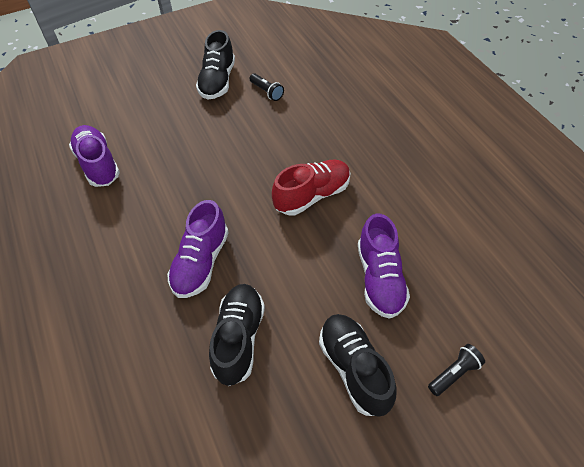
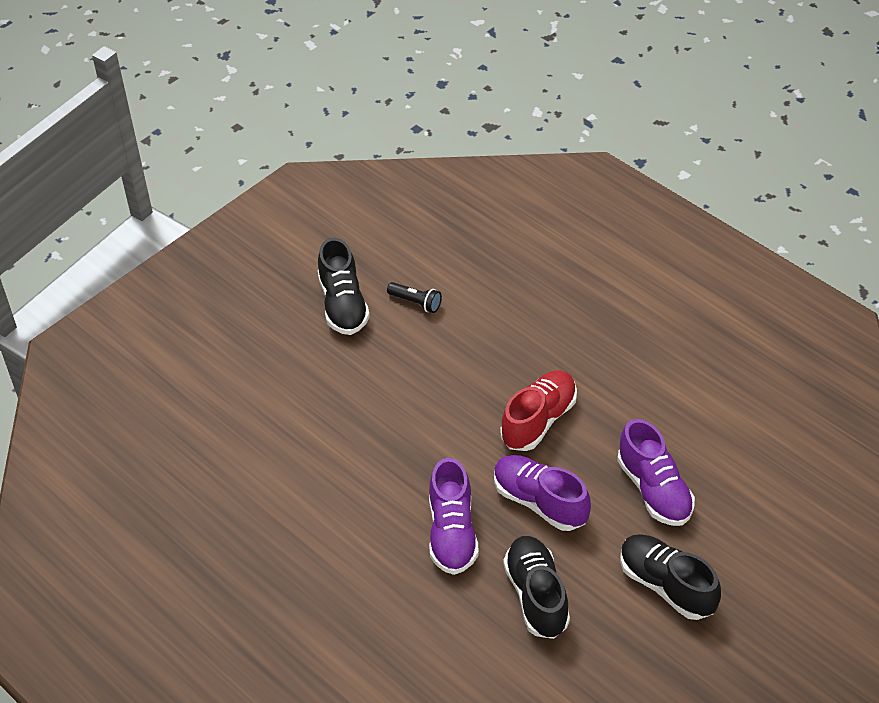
camera: 20 degrees left, 5 degrees down
(98, 164) = (256, 458): purple shoe -> purple shoe (540, 502)
(454, 373) = (763, 558): black flashlight -> none

